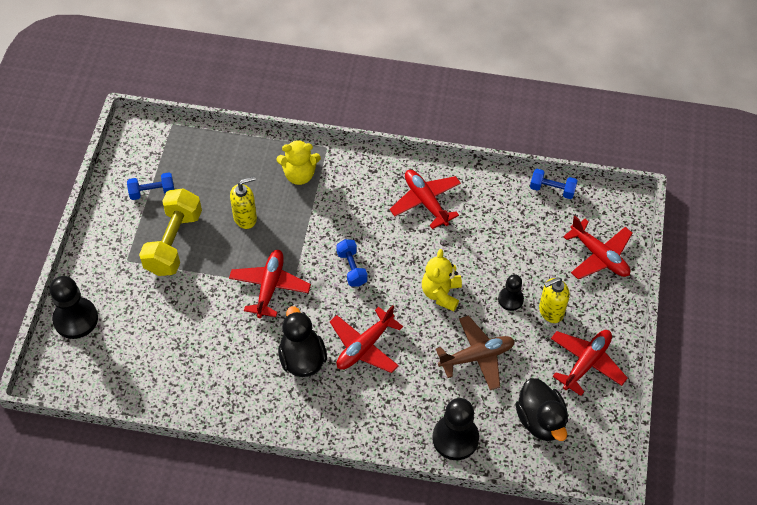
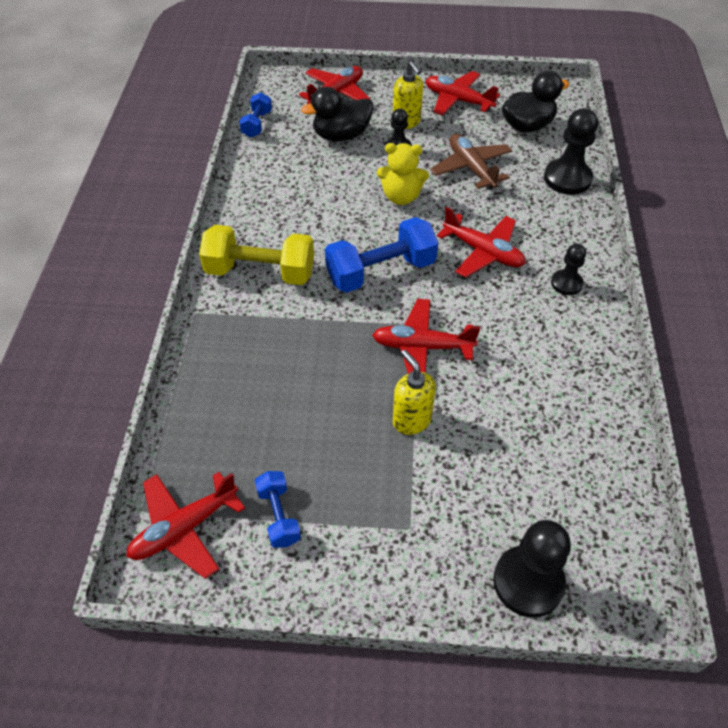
camera: 95 degrees left, 5 degrees down
(174, 242) = (369, 469): yellow dumbbell -> yellow dumbbell (260, 272)
(245, 218) = (317, 387): yellow soap dispenser -> yellow soap dispenser (411, 420)
(299, 175) = (241, 336): yellow teddy bear -> none
(302, 358) = (514, 304): black duck -> black duck (341, 135)
(319, 403) = (566, 283): none -> black pawn
(351, 268) = (381, 272): blue dumbbell -> blue dumbbell, size x1.85
(425, 202) = (279, 215): red plane -> red plane (184, 528)

